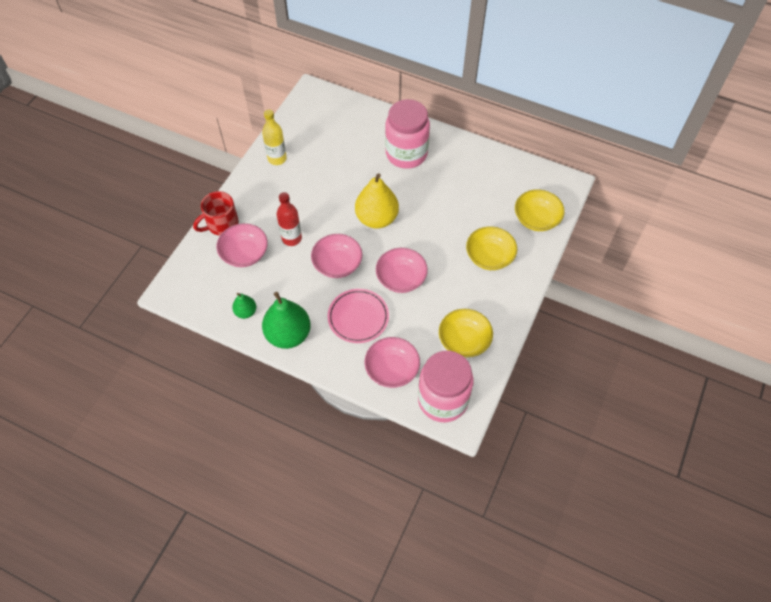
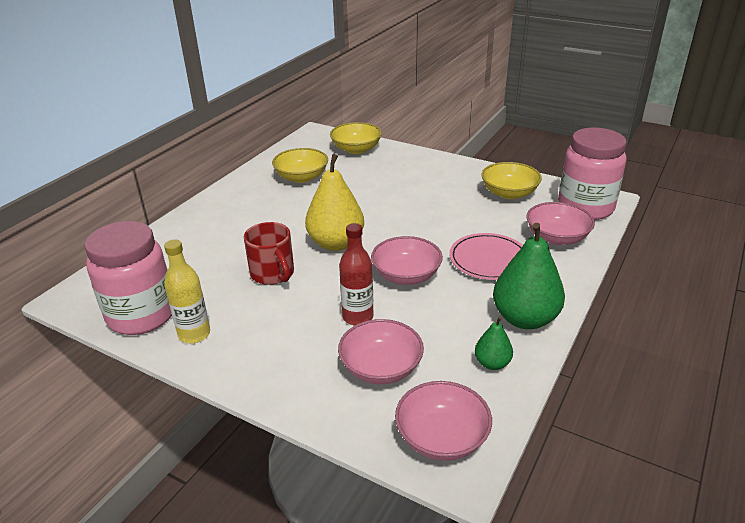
camera: 85 degrees left, 25 degrees down
(221, 224) = (316, 399): red mug -> red mug (273, 274)
(401, 278) = (429, 228): pink bowl -> pink bowl (442, 437)
(406, 154) = (237, 219): pink jar -> pink jar (141, 315)
(489, 256) = (401, 175): yellow bowl -> yellow bowl (301, 177)

